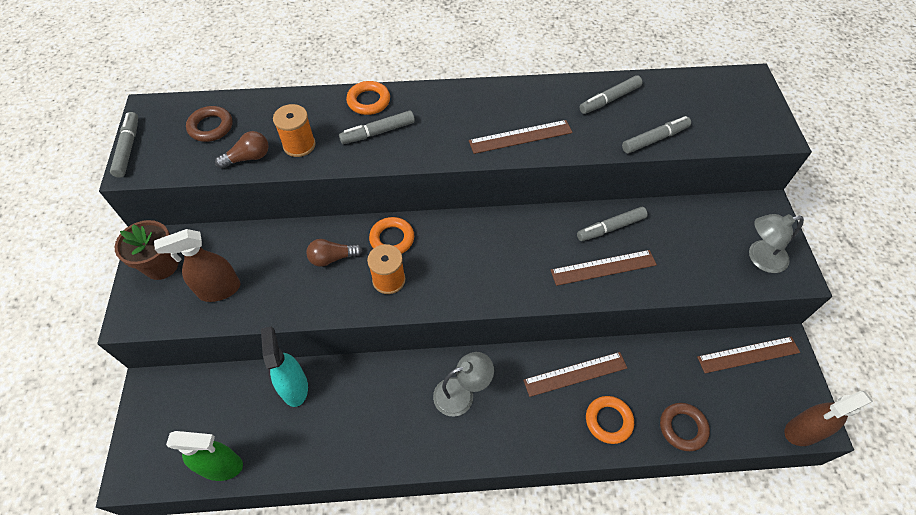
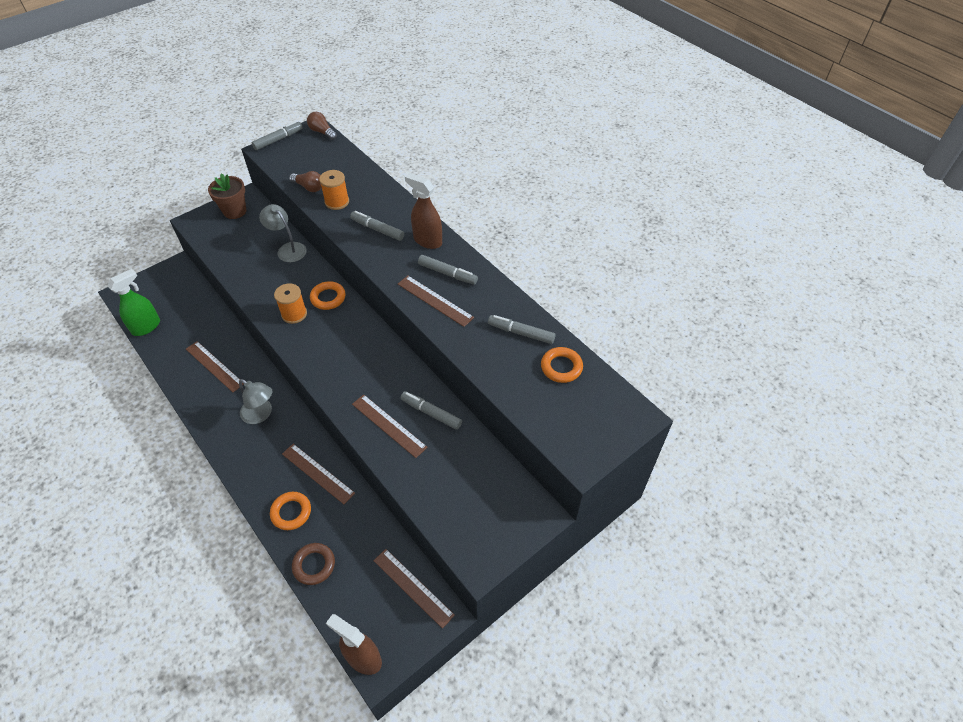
camera: 55 degrees right, 5 degrees down
(211, 127) = (321, 159): brown ring -> none
(219, 290) = (234, 244): brown spray bottle -> brown spray bottle (427, 240)
(222, 466) = (146, 327): green spray bottle -> green spray bottle turned 105 degrees counterclockwise
(294, 387) = (215, 328): turquoise spray bottle -> none
(332, 258) = (292, 278): brown light bulb -> brown light bulb (322, 132)
(354, 412) = (214, 366): none -> brown ruler
(369, 101) = (402, 210): orange ring -> orange ring (561, 367)
(655, 139) = (500, 379): grey marker -> grey marker (447, 273)
(760, 258) = (477, 529): grey lamp -> grey lamp (288, 249)

